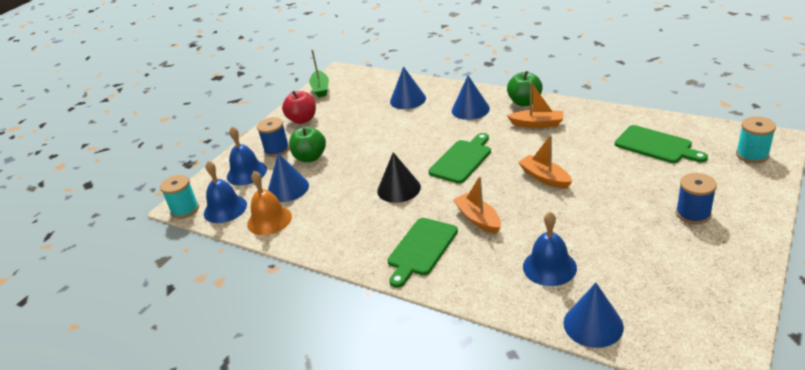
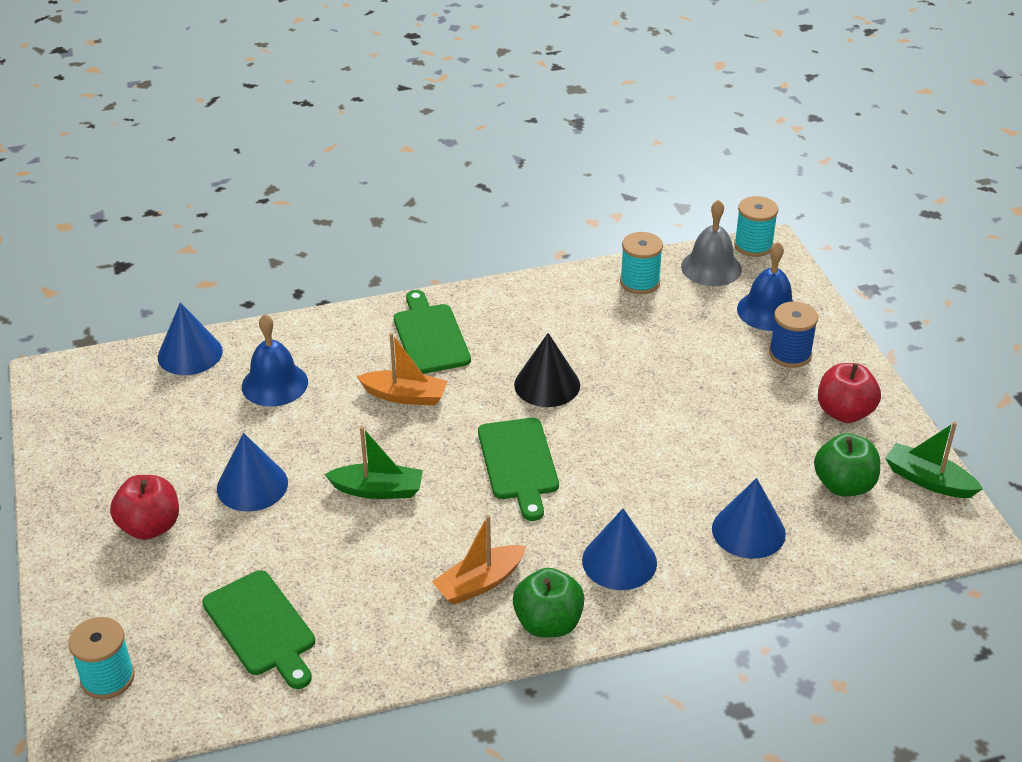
camera: 130 degrees right, 5 degrees up
(225, 209) = (711, 267): blue bell -> grey bell
(269, 220) = (639, 282): orange bell -> turquoise spool
(288, 188) = (681, 320): blue cone -> blue cone (252, 485)
(310, 157) = (726, 367): green apple -> green apple (844, 485)
(545, 178) = (378, 490): orange boat -> green boat
(656, 145) = (262, 627): green cutting board -> green cutting board turned 120 degrees counterclockwise
(693, 214) = (150, 527): blue spool -> red apple

